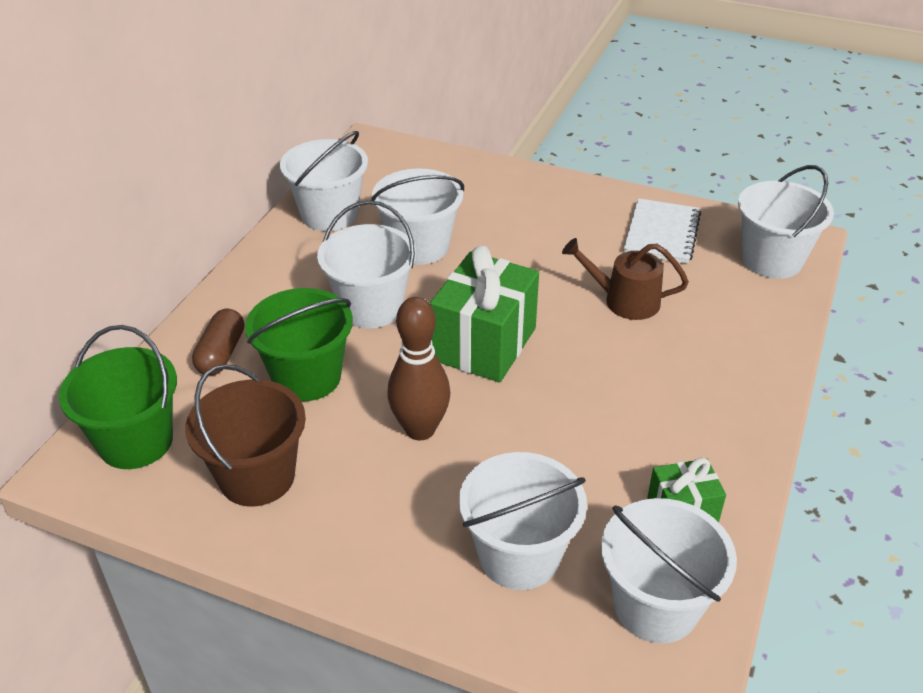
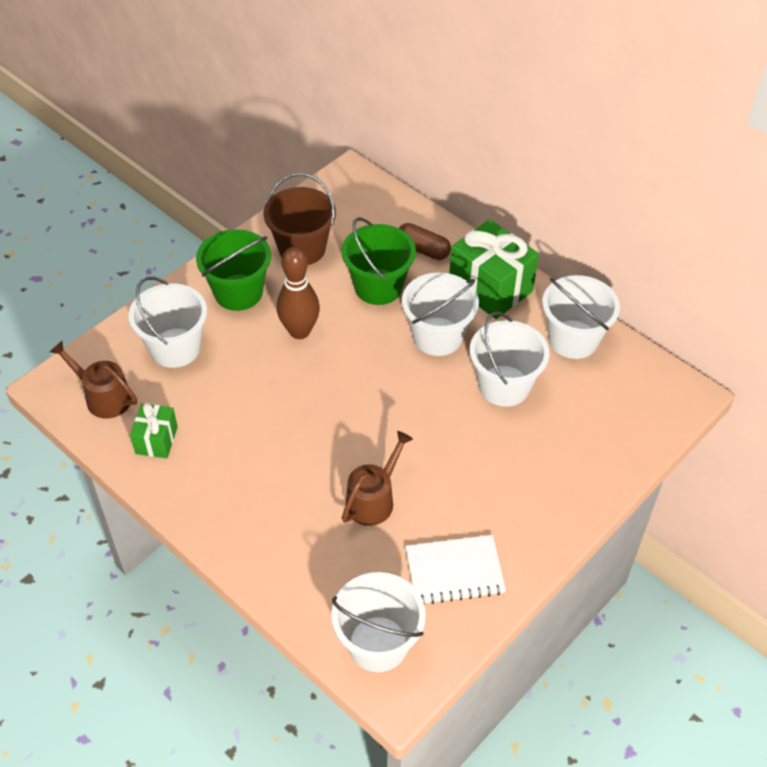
camera: 110 degrees right, 10 degrees up
(136, 441) = (359, 202): green bucket -> green bucket (238, 292)
(484, 344) = (365, 390): green gift -> green gift (490, 287)
(655, 606) = (104, 397): white bucket -> brown watering can
(662, 233) = (454, 571): white notebook -> white notebook turned 45 degrees counterclockwise

